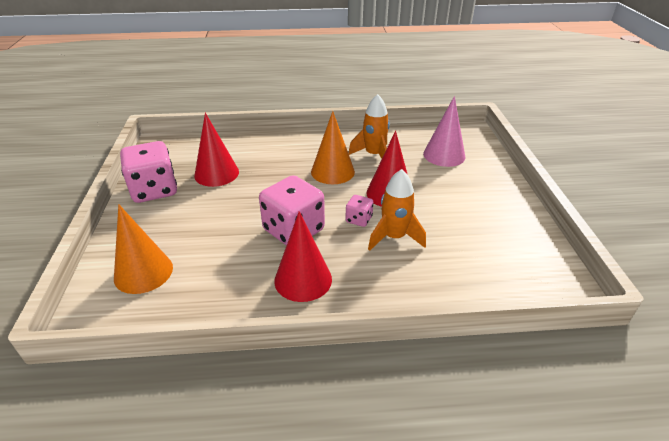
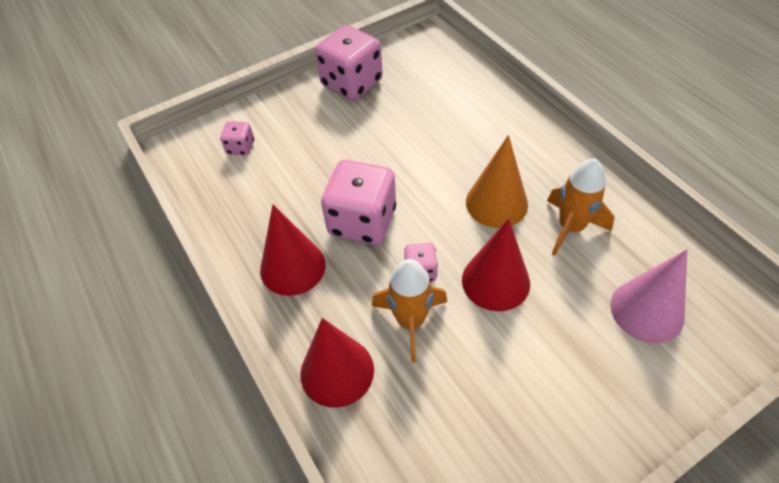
camera: 65 degrees right, 15 degrees up
(143, 272) = (240, 147): orange cone -> pink dice
(216, 173) = (412, 109): red cone -> red cone (337, 371)

